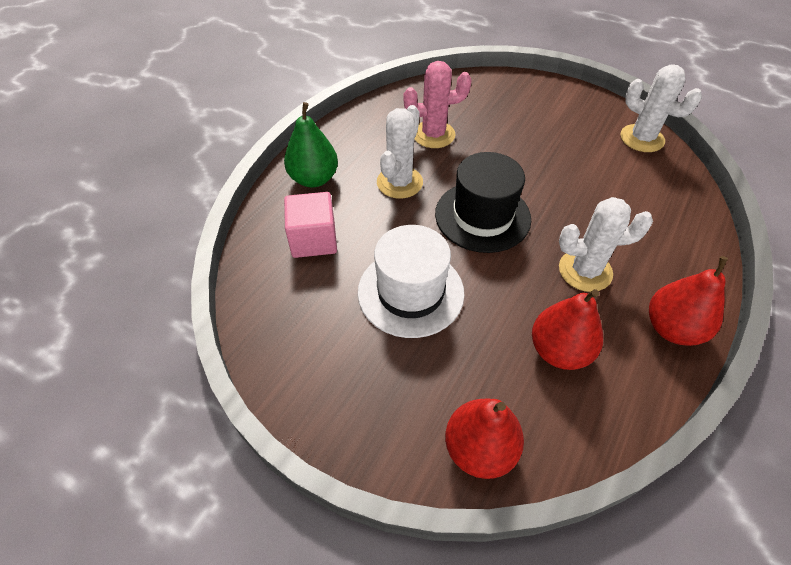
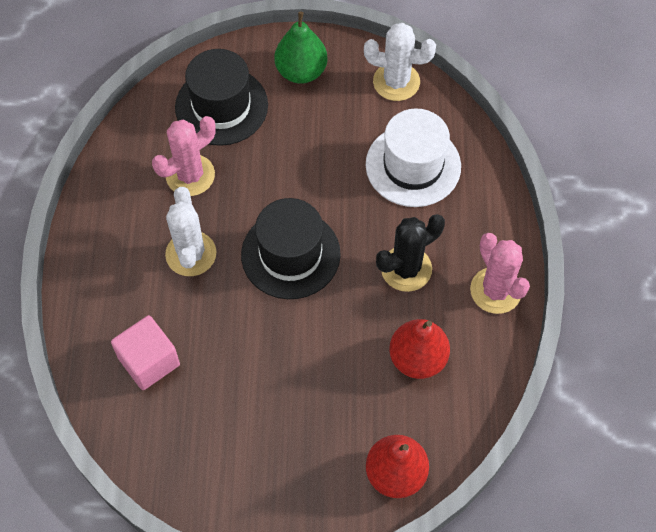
camera: 30 degrees left, 10 degrees up
(314, 179) = (102, 292): green pear -> green pear (301, 71)
(410, 292) = (270, 369): white hat -> white hat (413, 165)
(485, 104) = (221, 106): none -> black hat
(585, 271) = (406, 269): white cactus -> black cactus
(672, 328) = (495, 290): red pear -> pink cactus

